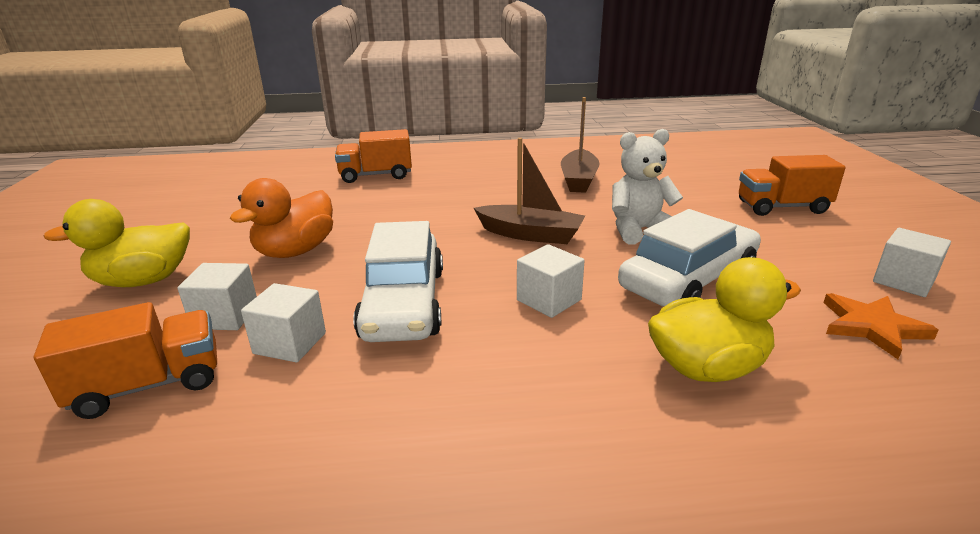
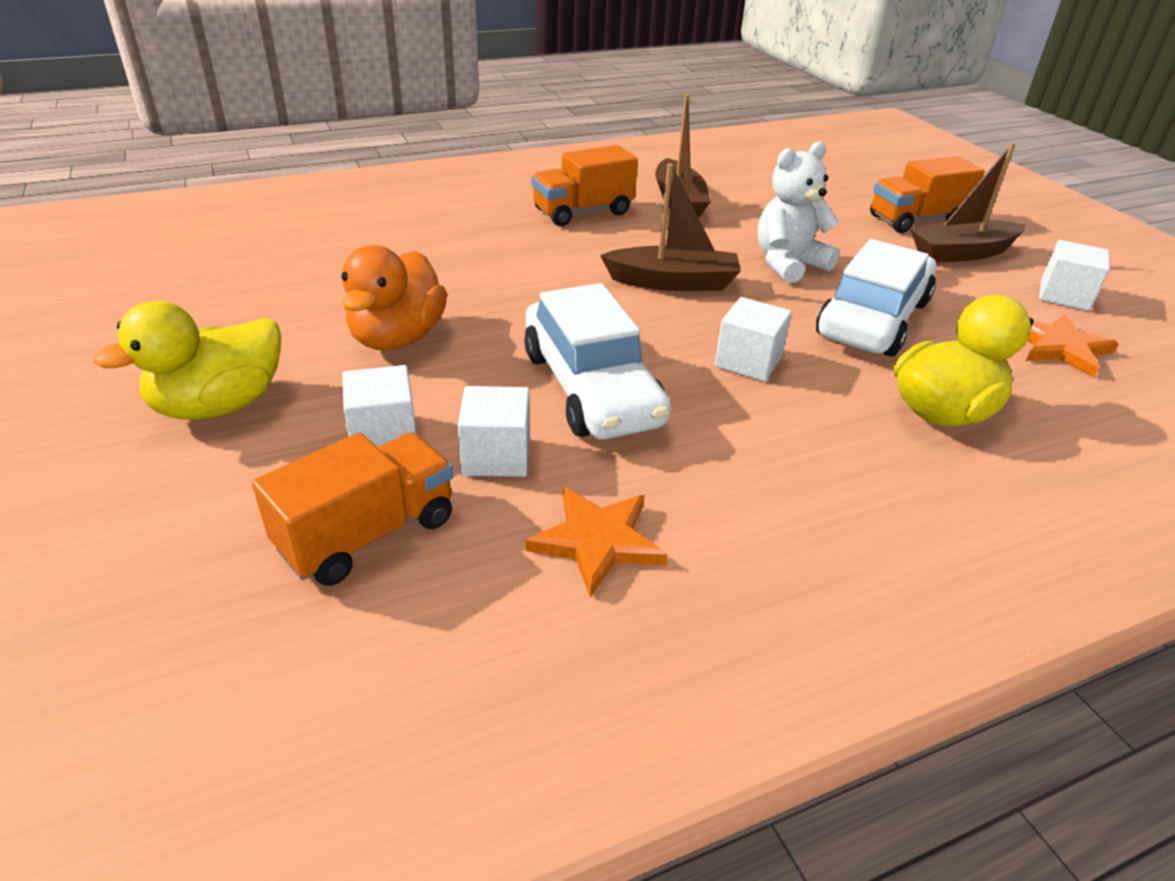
camera: 20 degrees left, 10 degrees up
(307, 425) = (597, 541): none -> orange star
(376, 175) = (412, 215): orange truck -> orange truck (583, 212)
(812, 236) = (962, 253): none -> brown boat

